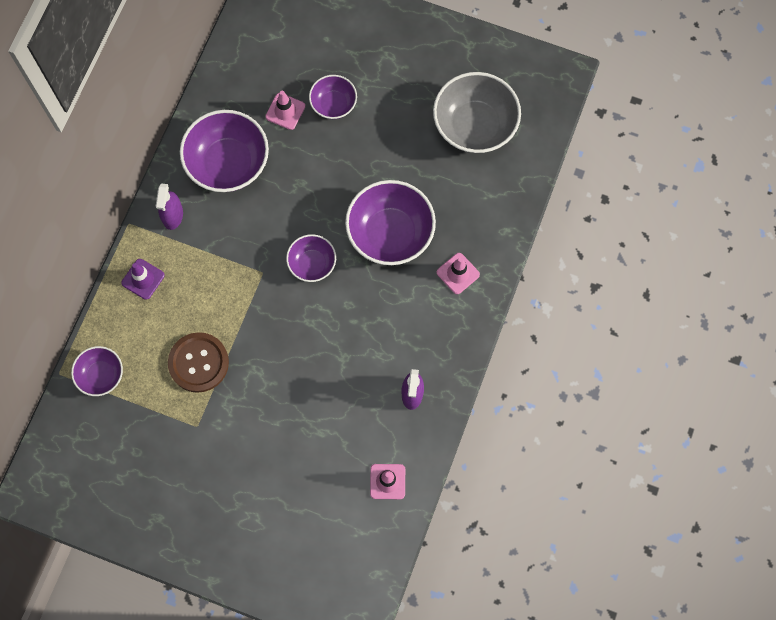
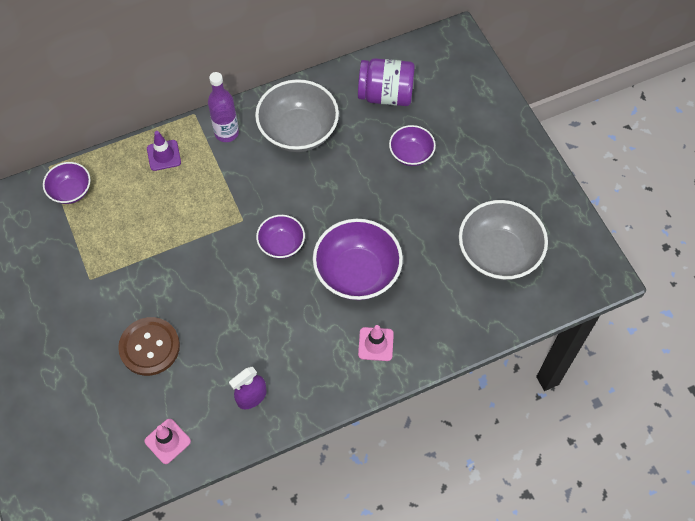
camera: 45 degrees right, 10 degrees down
(173, 215) = (226, 133): purple spray bottle -> purple bottle
(198, 363) = (137, 240): brown button -> brown button (149, 347)
(228, 163) = (298, 131): purple bowl -> grey bowl
(264, 72) = (385, 95): none -> purple jar
(285, 111) = (373, 131): pink traffic cone -> none

